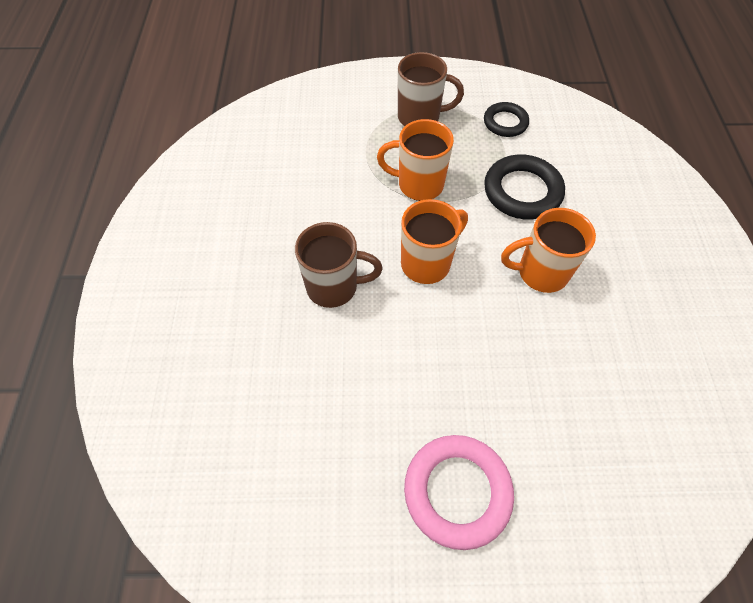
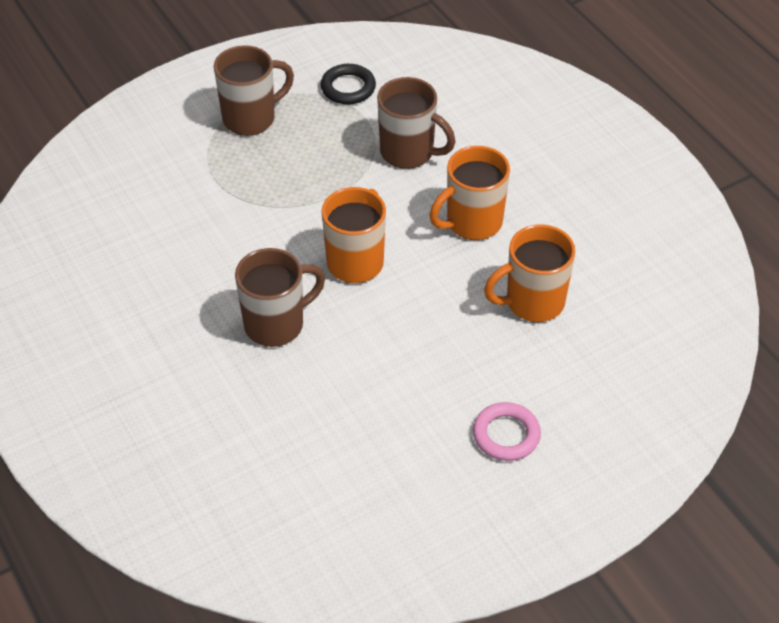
camera: 30 degrees left, 10 degrees down
(418, 184) = (297, 189): orange mug -> orange mug (532, 302)
(457, 491) = (506, 435): pink ring -> pink ring, size x0.62
(522, 191) = (409, 152): black ring -> brown mug

